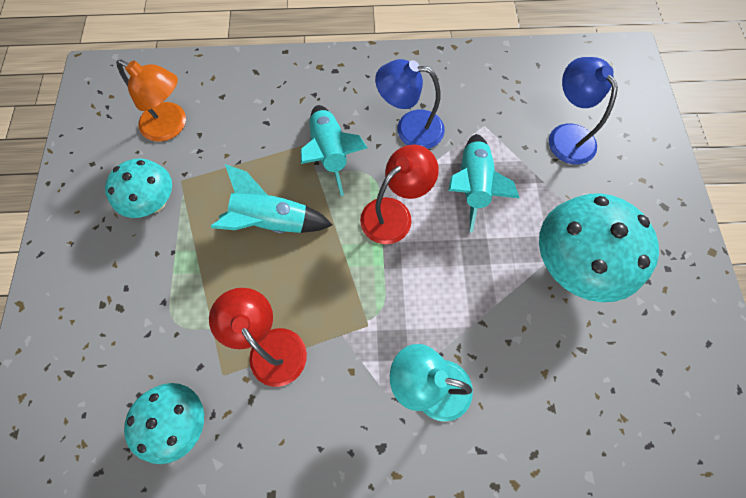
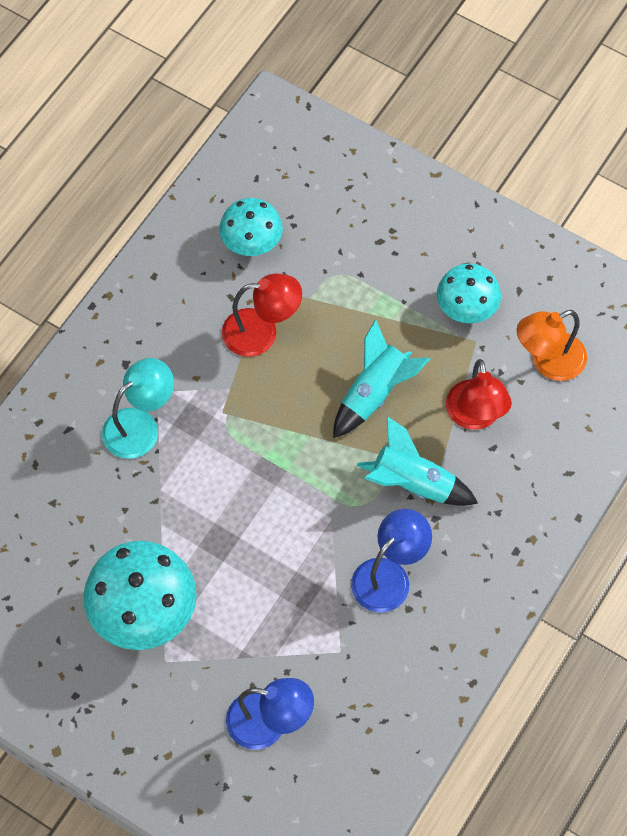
camera: 125 degrees right, 5 degrees down
(394, 213) = (307, 499): red lamp -> red lamp (475, 416)
(472, 186) = (282, 587): turquoise rocket -> none

